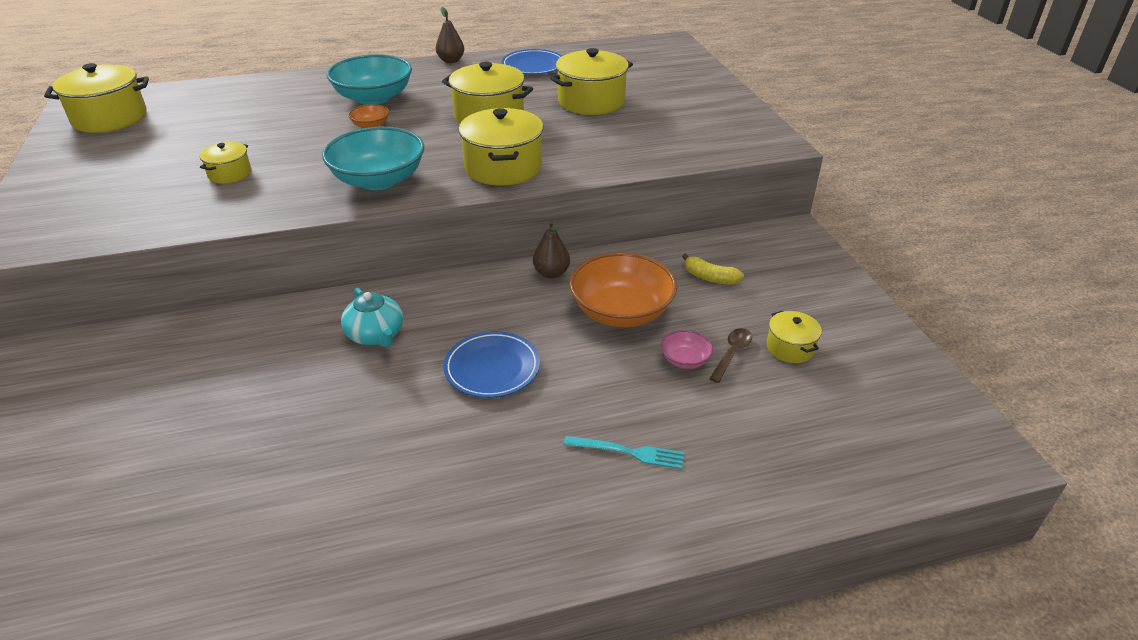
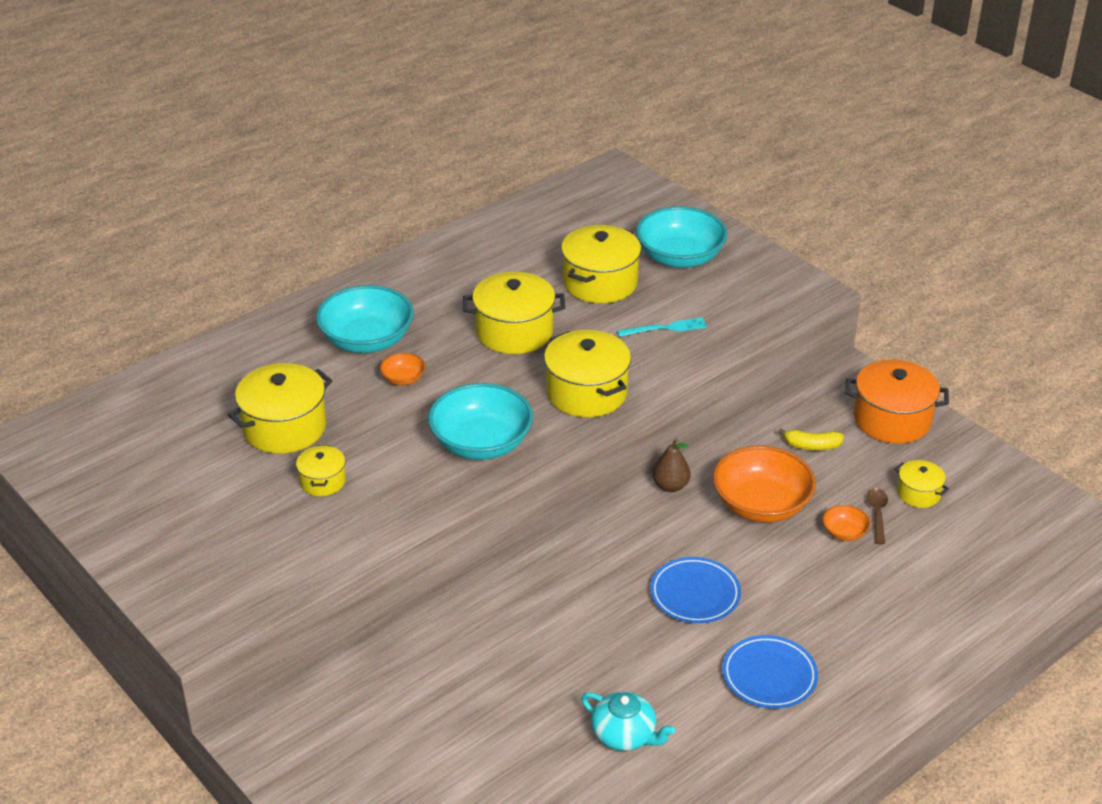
camera: 25 degrees left, 0 degrees up
(110, 118) = (96, 452): yellow pot -> yellow pot (284, 428)
(376, 335) = (567, 599): turquoise teapot -> turquoise teapot (625, 735)
(451, 61) = (398, 262): brown pear -> none
(533, 66) = (496, 246): blue plate -> blue plate (769, 676)
(629, 452) = (856, 625): turquoise fork -> turquoise fork (665, 328)
(674, 99) = (680, 257): none -> turquoise bowl
(685, 360) = (844, 532): pink bowl -> orange bowl
(807, 277) = (892, 419): none -> orange pot

